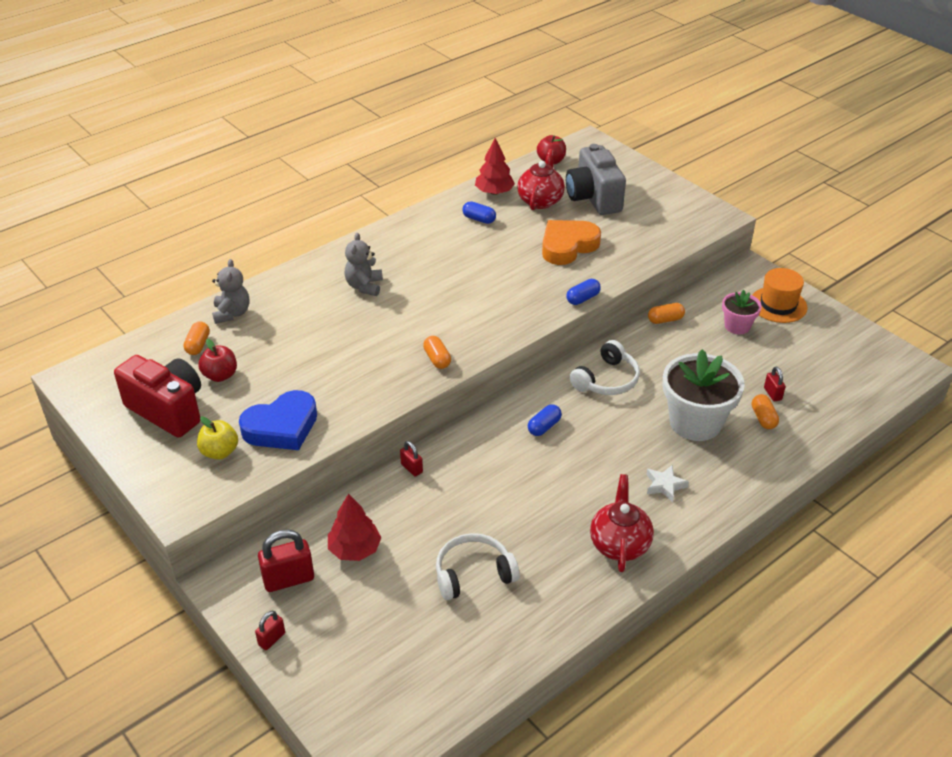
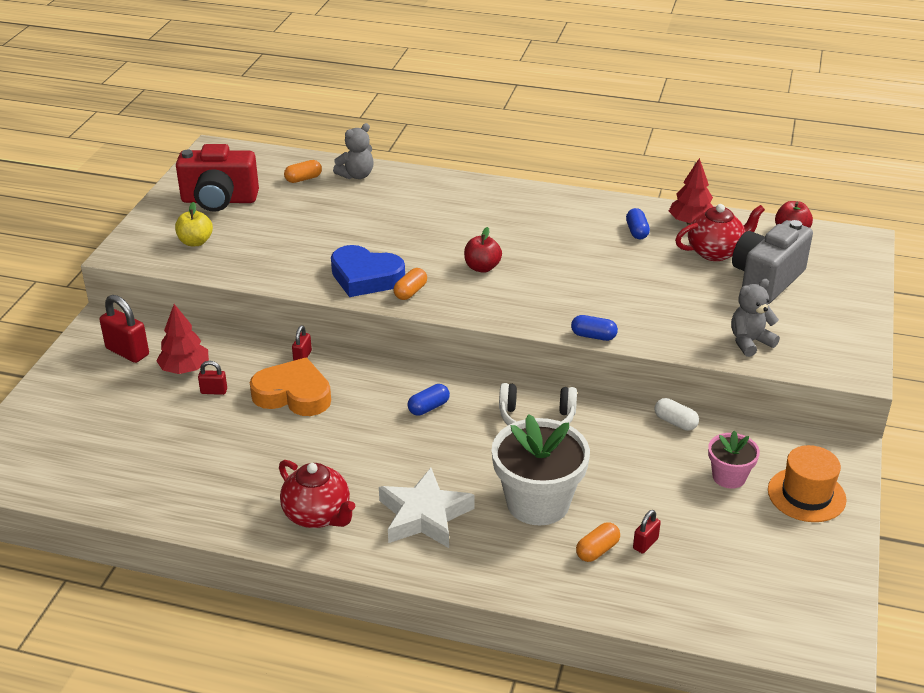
camera: 55 degrees right, 5 degrees down
(168, 410) = (219, 200): red camera -> red camera turned 90 degrees clockwise
(220, 375) = (279, 203): red apple -> red apple (482, 267)
(272, 639) = (62, 371): red padlock -> red padlock (214, 391)
(282, 427) = (249, 255): blue heart -> blue heart (365, 277)
(364, 286) = (463, 216): grey teddy bear -> grey teddy bear (750, 342)
(473, 574) = (209, 442): white headphones -> none
(544, 427) = (428, 407): blue capsule -> blue capsule turned 45 degrees counterclockwise
(568, 246) = (664, 296): orange heart -> orange heart (293, 394)
(619, 544) = (318, 515): red teapot -> red teapot turned 75 degrees clockwise
(664, 485) = (424, 515): white star -> white star, size x1.93
(665, 320) = (675, 422): orange capsule -> white capsule

